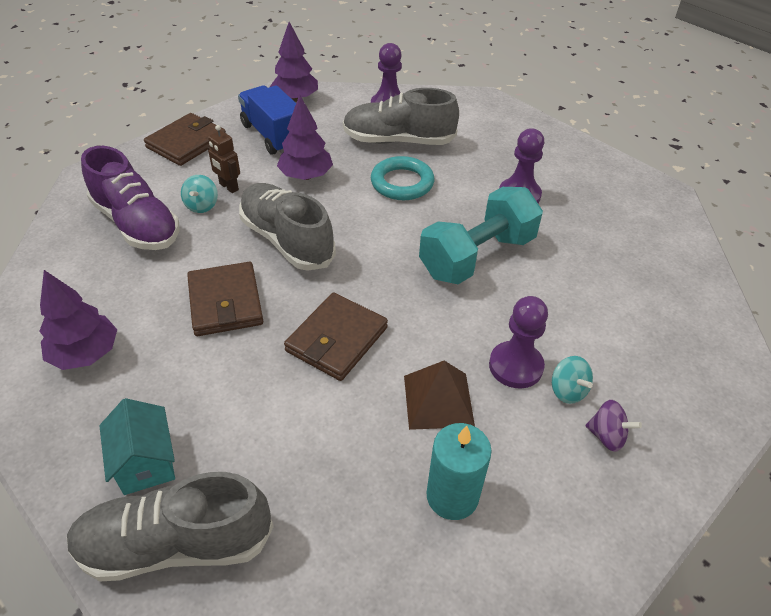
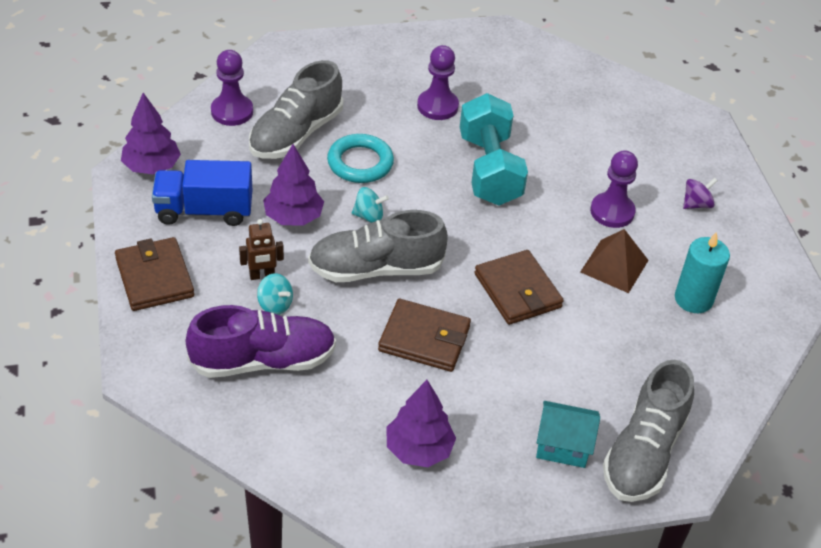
camera: 60 degrees left, 0 degrees up
(567, 390) = (650, 200): turquoise spinning top -> turquoise spinning top (369, 216)

